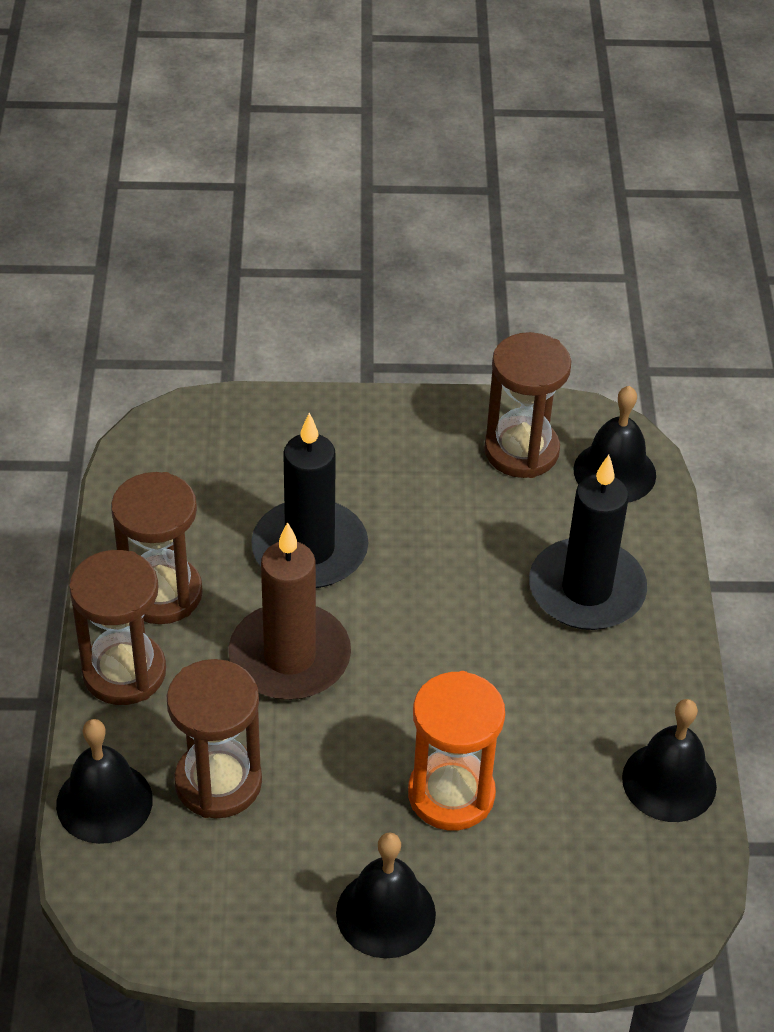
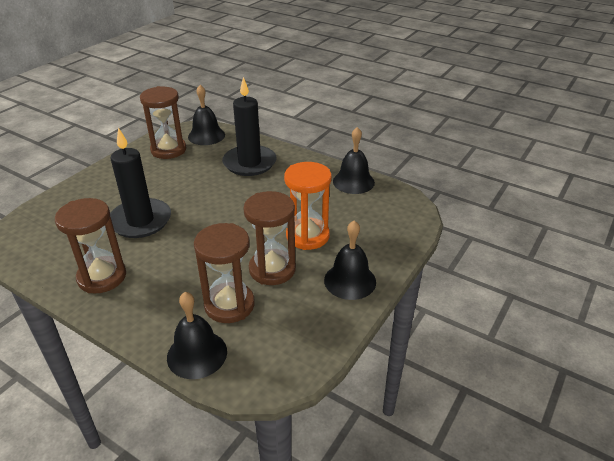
camera: 55 degrees left, 10 degrees down
(124, 672) = (129, 311): brown hourglass -> brown hourglass (272, 269)
(289, 657) = (188, 251): brown candle -> none

